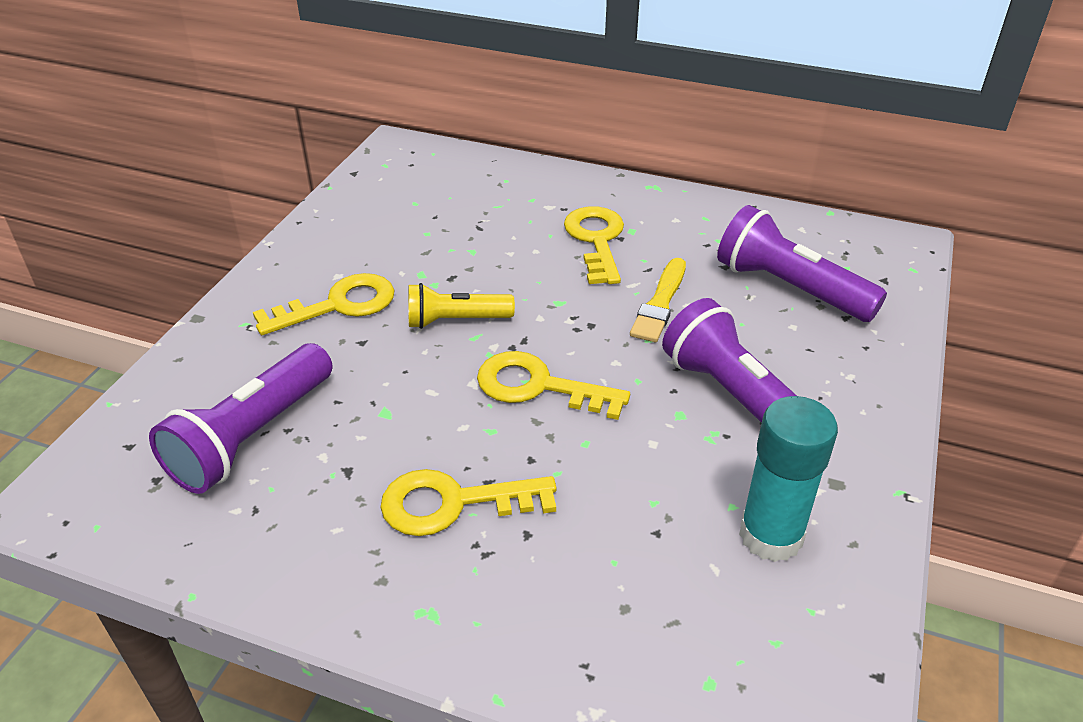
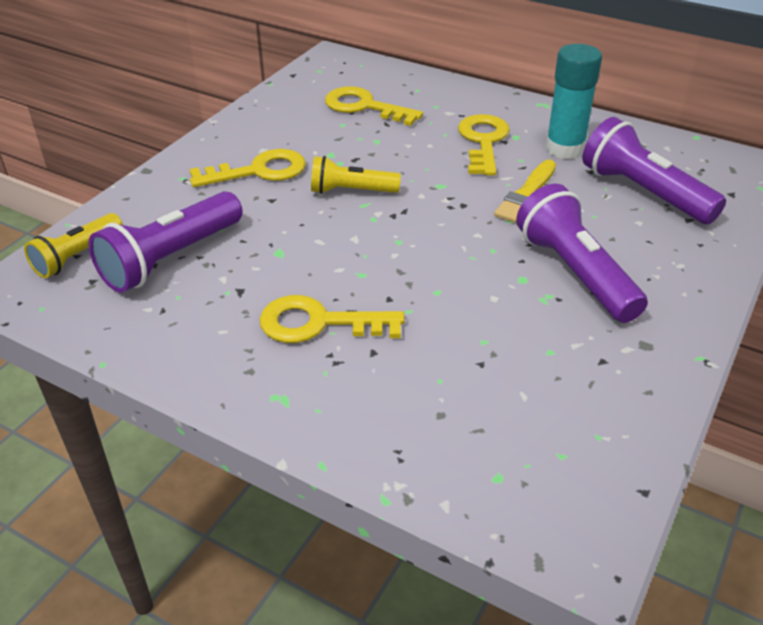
camera: 10 degrees right, 0 degrees up
(130, 448) = (77, 256): none -> yellow flashlight
(538, 386) = (408, 246): yellow key -> yellow key (364, 107)
(771, 536) = (577, 377): turquoise glue stick -> turquoise glue stick (565, 149)

